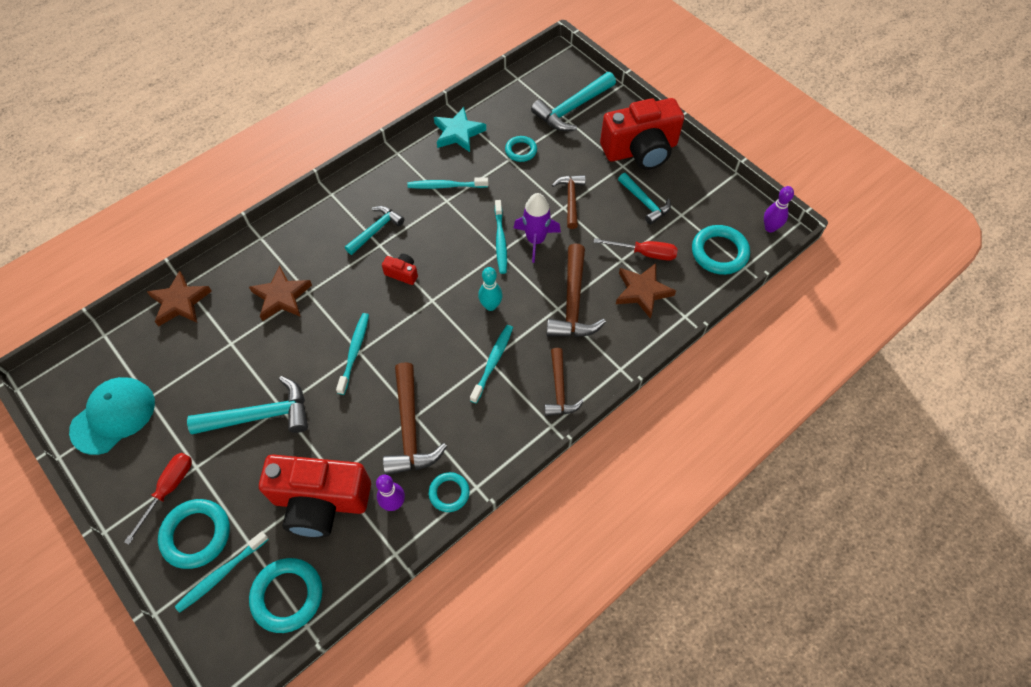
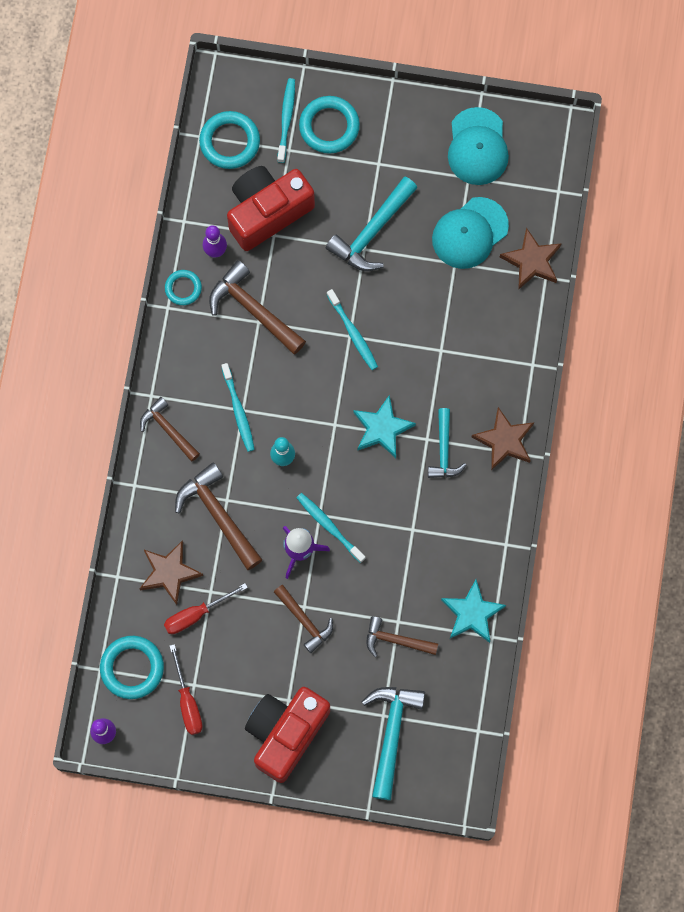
camera: 140 degrees right, 15 degrees up
(169, 489) = (380, 136): red screwdriver -> red screwdriver (187, 701)
(196, 356) = (469, 233): none -> turquoise cap
(281, 296) = (457, 330): brown star -> brown star (504, 441)
(402, 273) = (382, 429): red camera -> turquoise star
(446, 186) = (427, 544): turquoise toothbrush -> none
(521, 151) = (396, 640): turquoise ring -> brown hammer
(644, 202) = (236, 671): turquoise hammer -> none

